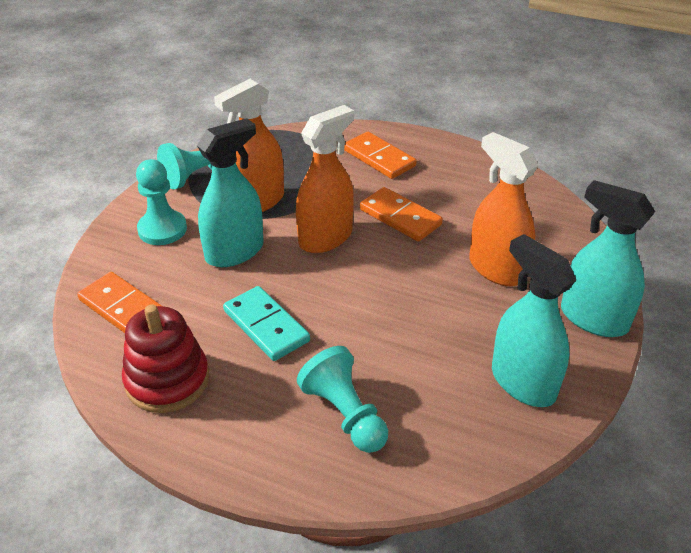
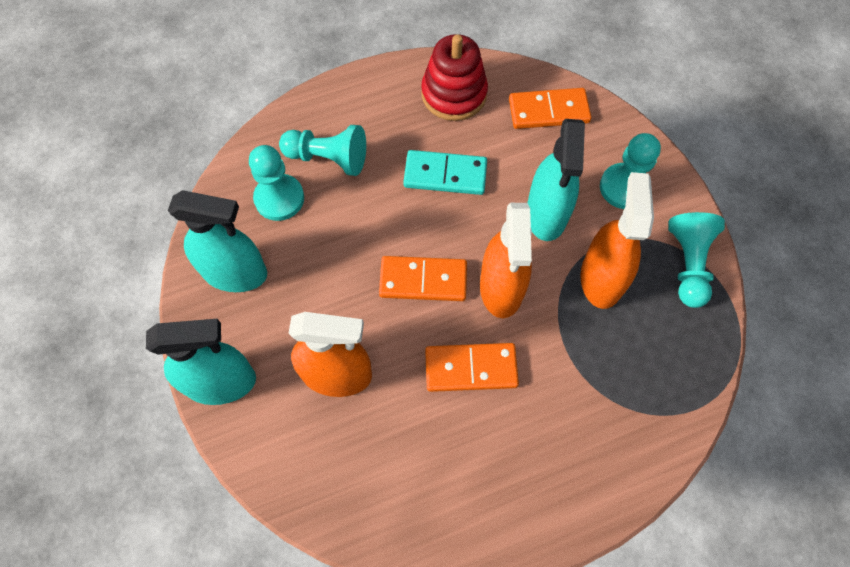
camera: 135 degrees right, 25 degrees up
(379, 158) = (577, 441): orange domino -> orange domino (423, 280)
(427, 413) = (279, 198): none -> turquoise pawn

